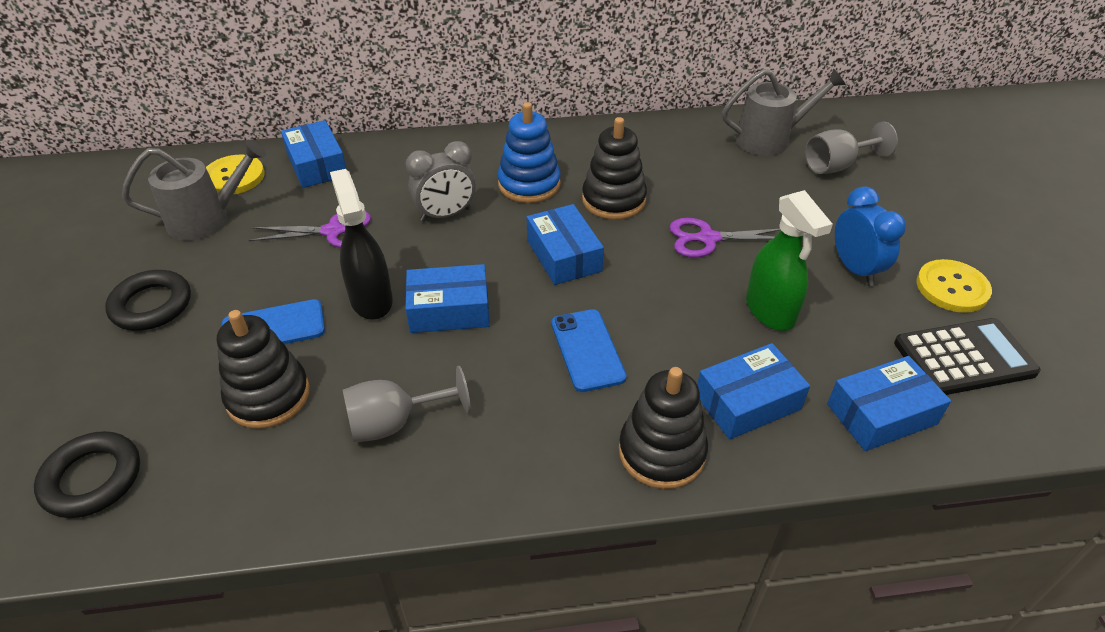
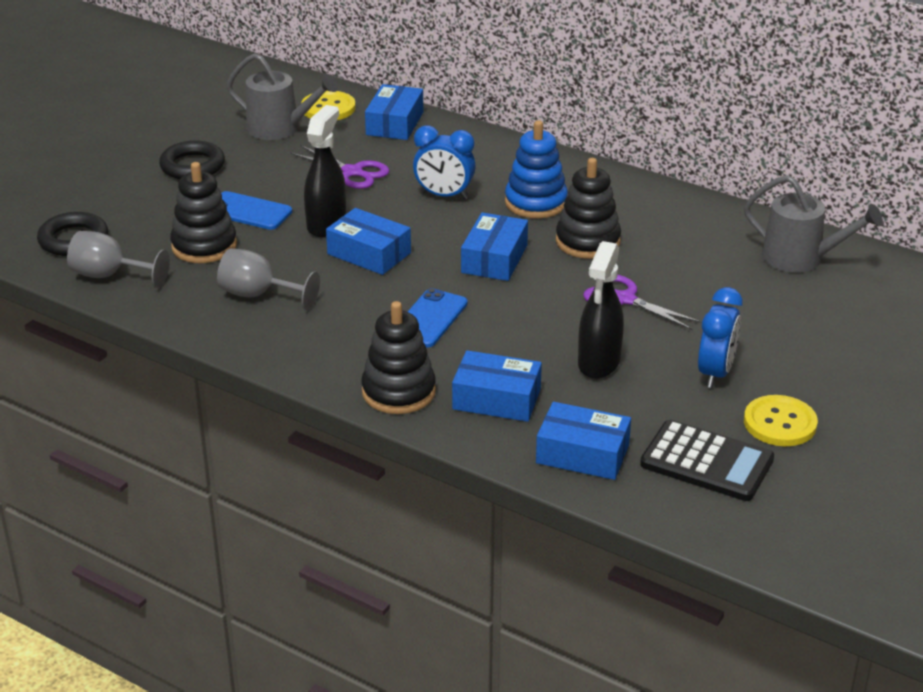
camera: 40 degrees right, 10 degrees down
(445, 215) = (444, 195): grey clock -> blue clock
(770, 311) = (599, 363): green spray bottle -> black spray bottle
(836, 166) = (831, 303): grey goblet -> grey goblet (109, 275)

